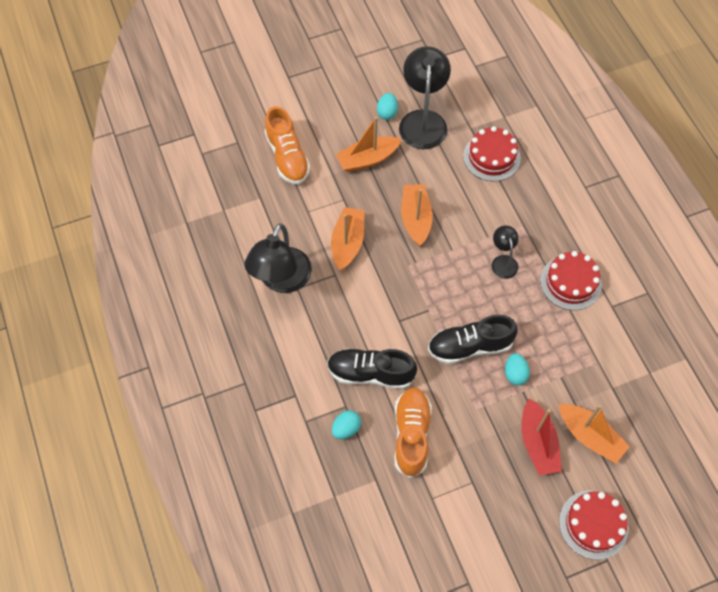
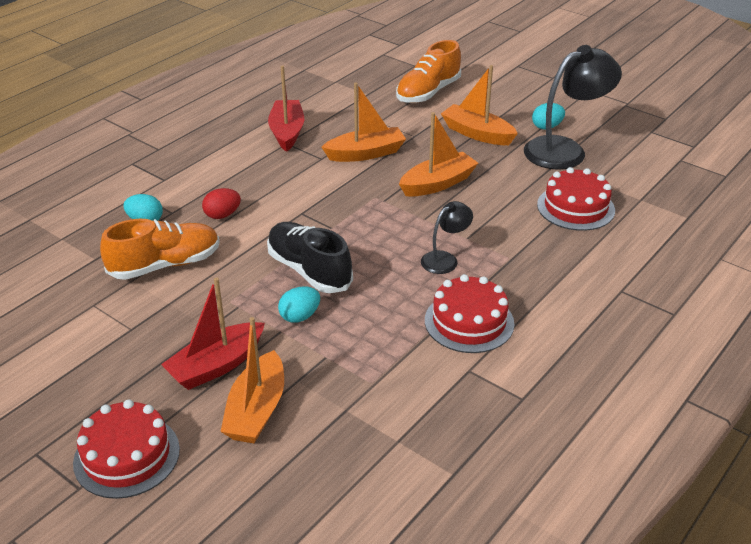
camera: 60 degrees right, 25 degrees down
(281, 280) = (287, 132): black lamp -> red boat
(371, 373) = (222, 215): black shoe -> red egg

